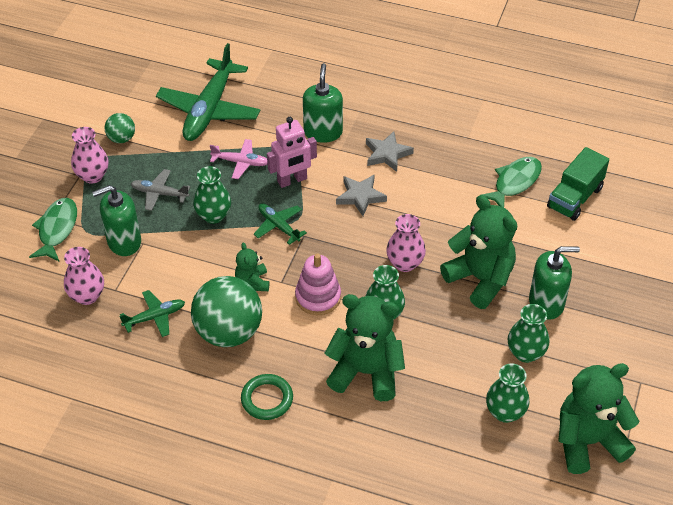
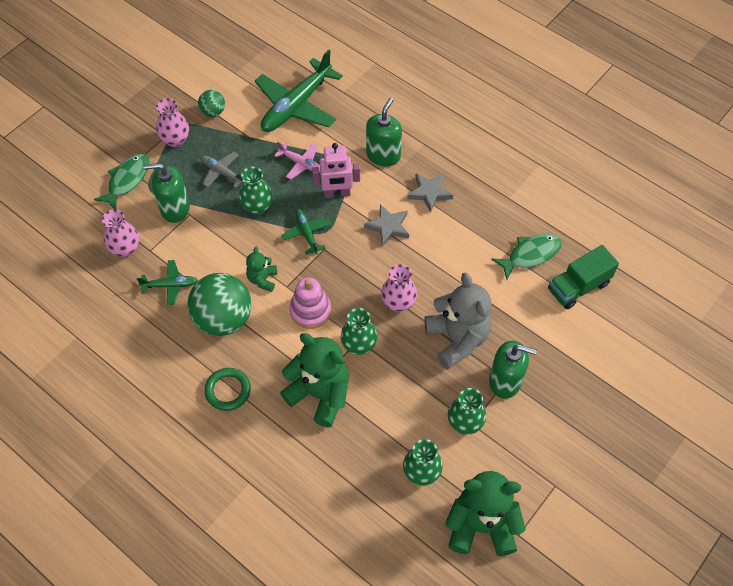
camera: 20 degrees right, 10 degrees up
(480, 279) = (457, 339): green teddy bear -> grey teddy bear

